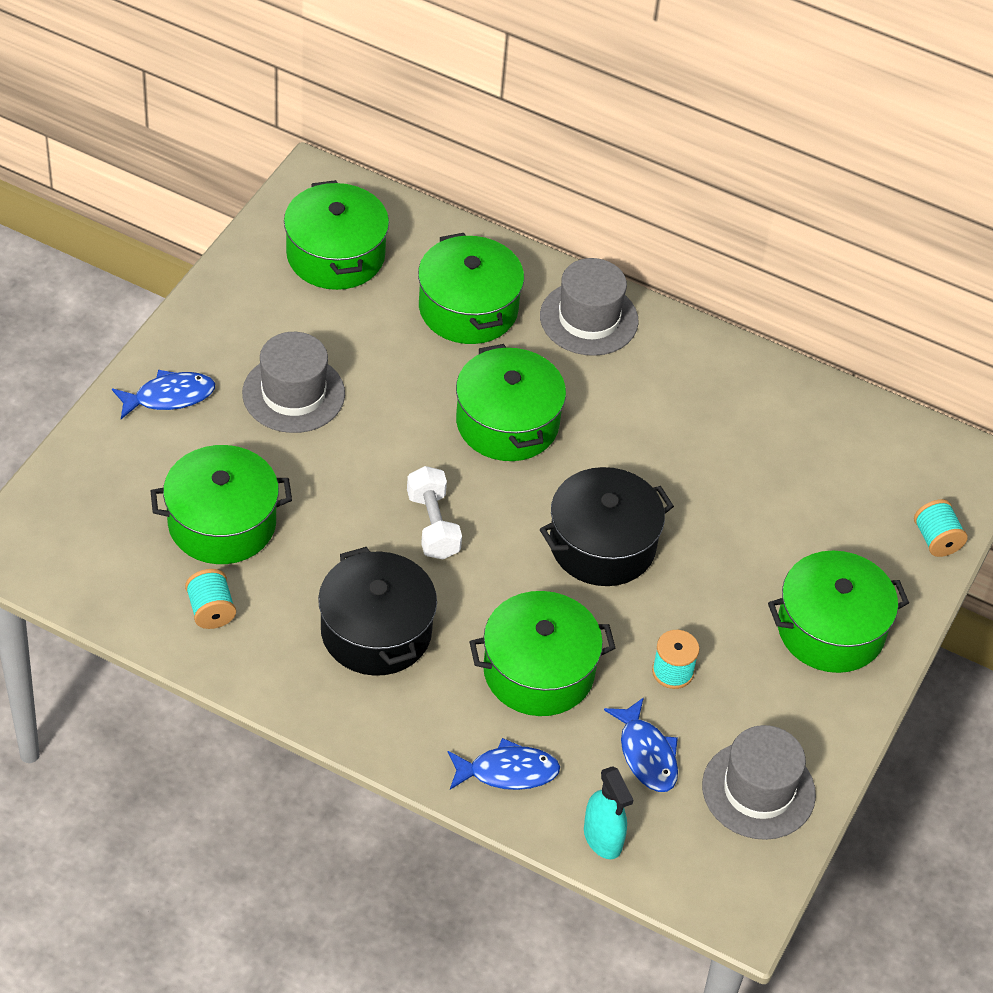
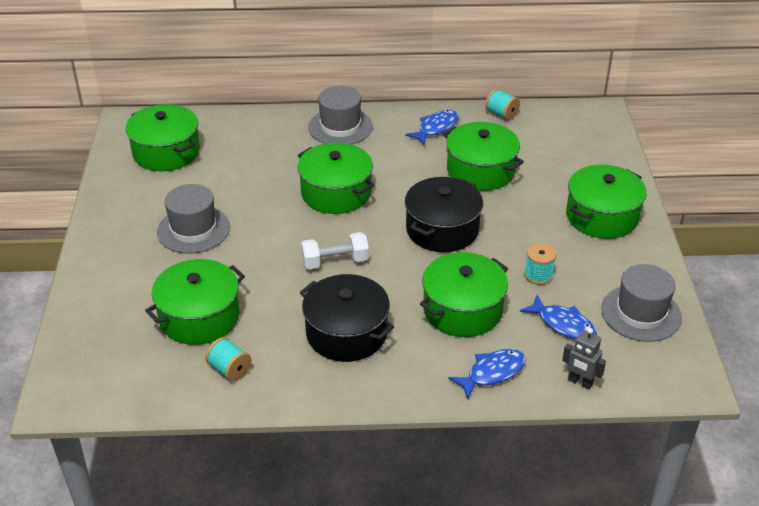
camera: 25 degrees left, 10 degrees down
(169, 397) = (112, 263): blue fish -> blue fish (436, 128)
(433, 525) = (335, 261): white dumbbell -> white dumbbell turned 60 degrees counterclockwise
(468, 308) = (267, 148): green pot -> green pot (480, 171)
(602, 838) = (580, 382): turquoise spray bottle -> grey robot
(936, 540) = (614, 153): turquoise spool -> turquoise spool (501, 114)

